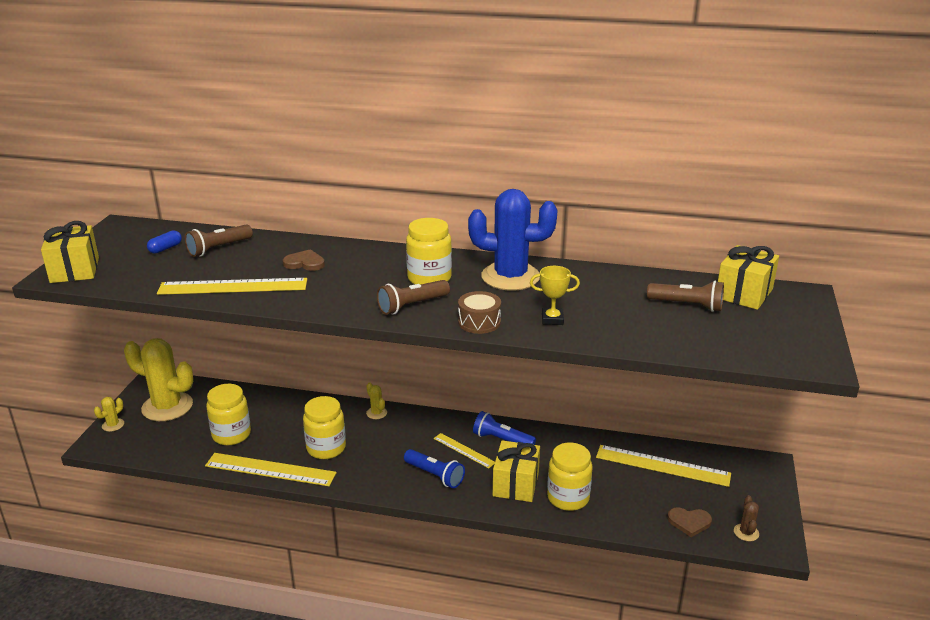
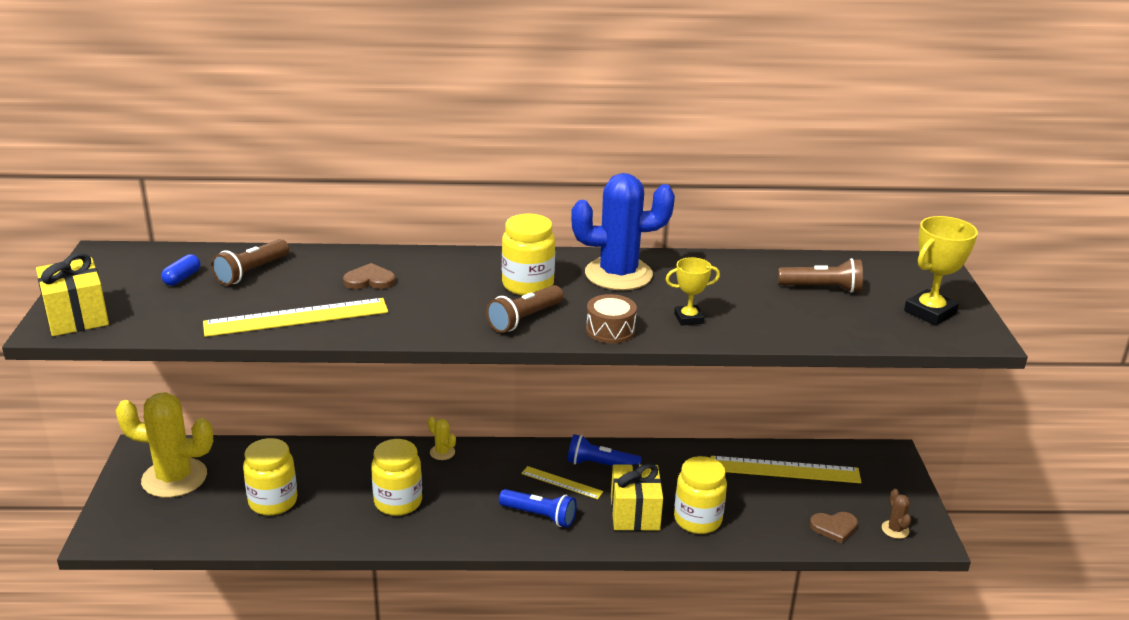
camera: 15 degrees left, 0 degrees up
(113, 425) = (111, 510): yellow cactus -> none
(270, 469) = (339, 536): yellow ruler -> none
(744, 293) = (873, 269): yellow gift -> none
(780, 336) = (930, 312): none -> yellow trophy

